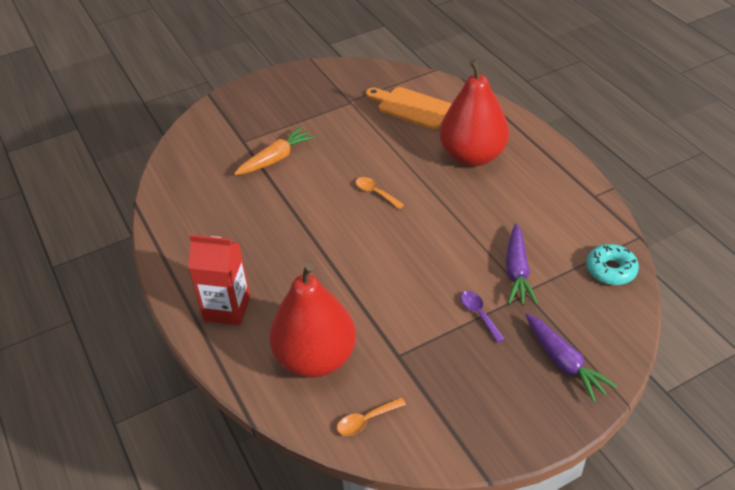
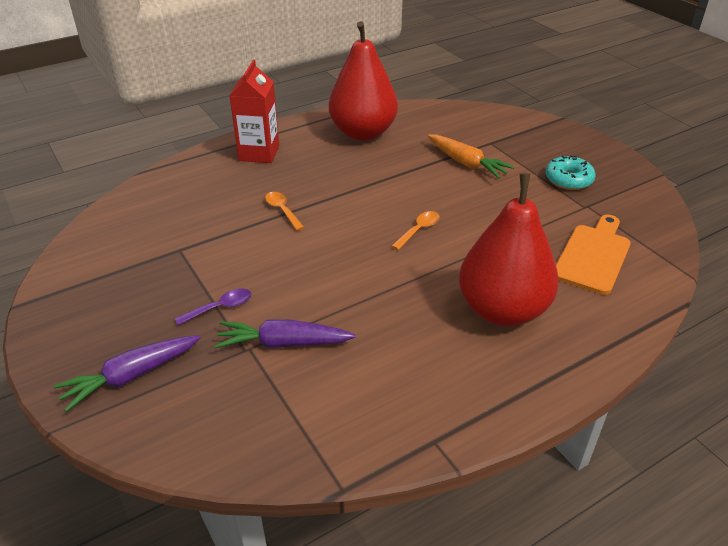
camera: 85 degrees right, 5 degrees down
(315, 358) = (190, 201): red pear -> red pear (363, 133)
(366, 421) = (110, 232): orange spoon -> orange spoon (282, 210)
(611, 270) = (275, 442): turquoise donut -> turquoise donut (568, 179)

